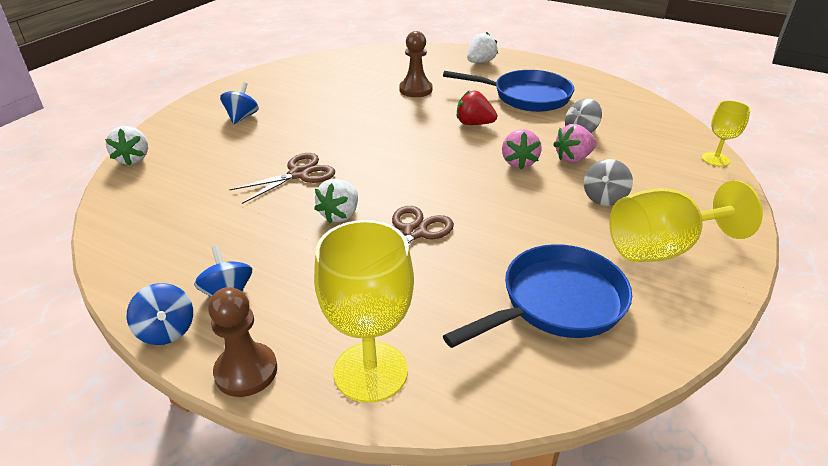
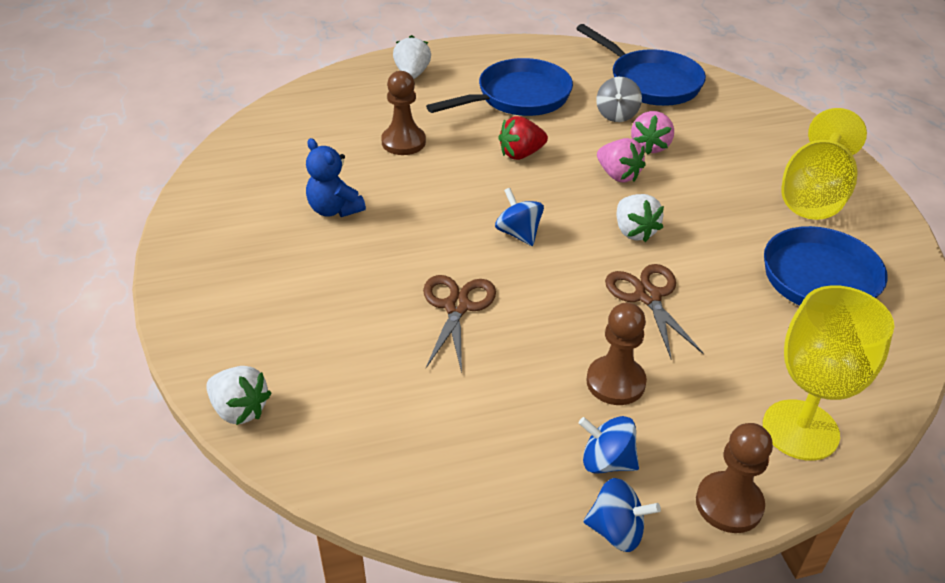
camera: 45 degrees left, 5 degrees up
(242, 117) = (272, 281): blue spinning top -> blue spinning top (518, 233)
(309, 261) = (615, 382): none -> brown pawn
(324, 102) = (334, 209): none -> blue teddy bear
(340, 215) = (565, 322): white strawberry -> white strawberry (634, 231)
(604, 198) = (723, 173): grey spinning top -> none
(642, 125) = (650, 82): none -> blue pan
(715, 159) = (740, 91): yellow goblet -> none

